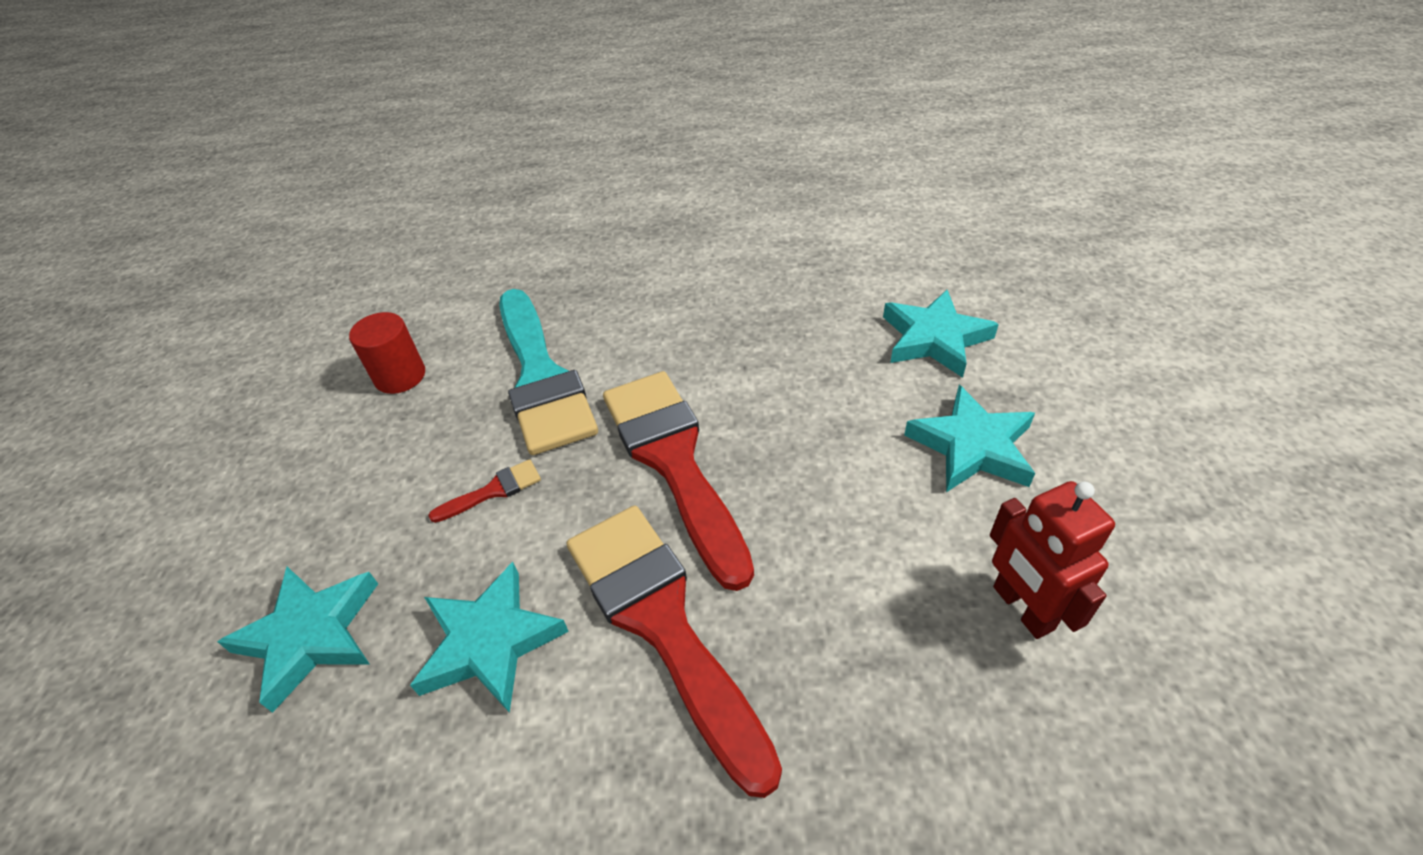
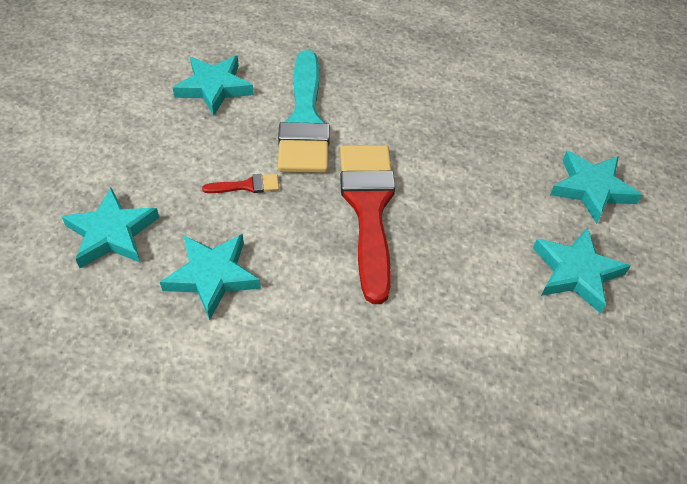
camera: 15 degrees right, 5 degrees up
(400, 376) = (214, 88): red cylinder -> turquoise star
(662, 623) = (318, 305): red brush -> none
(1022, 608) = (550, 384): red robot -> none

